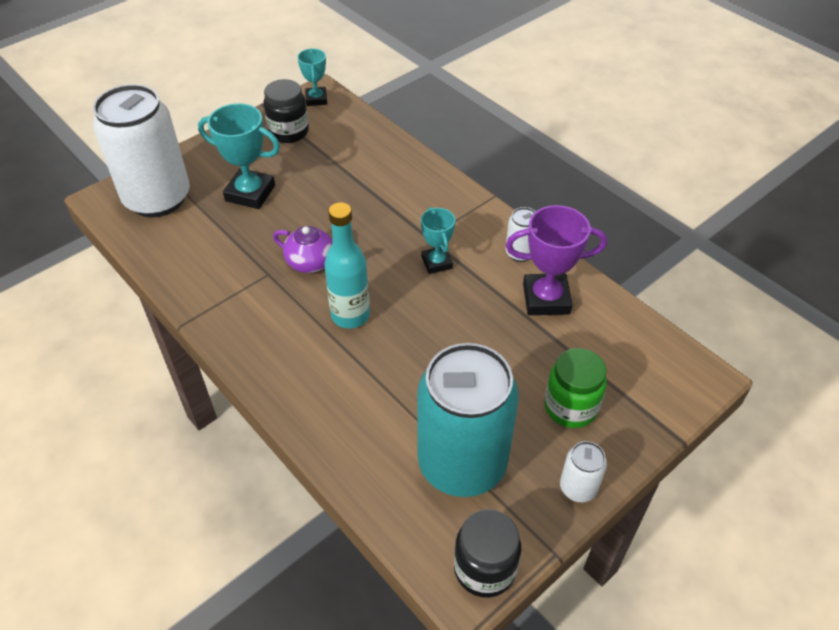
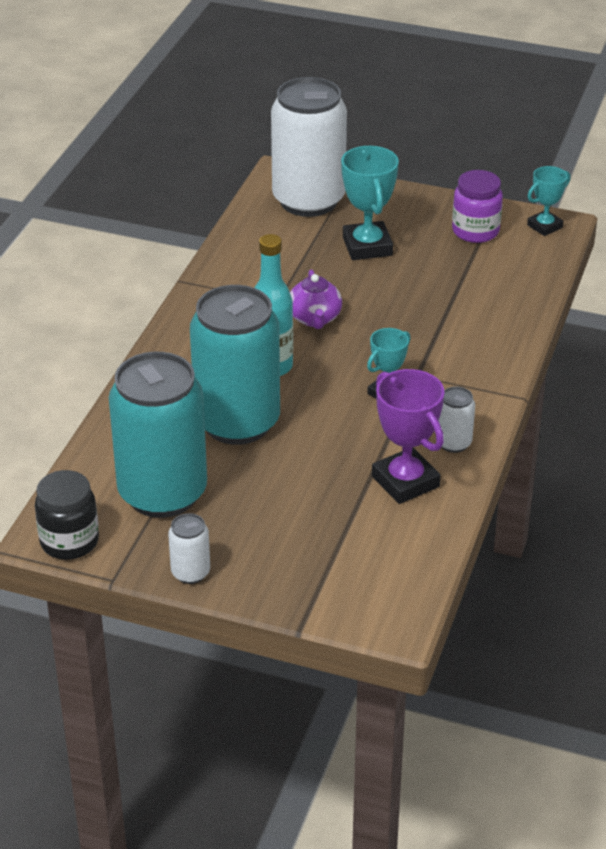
camera: 60 degrees right, 10 degrees down
(289, 132) = (475, 231): black jar -> purple jar
(404, 369) = (237, 422): none -> turquoise can
(570, 407) = (279, 540): green jar -> none

